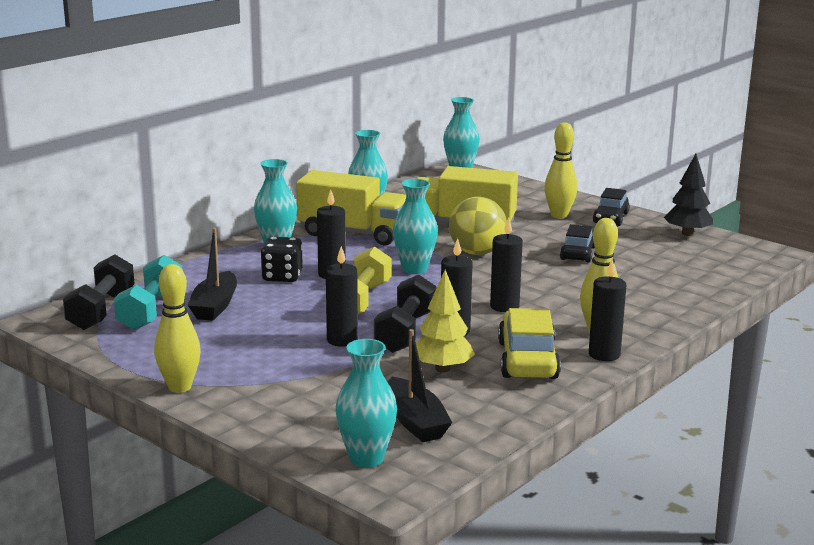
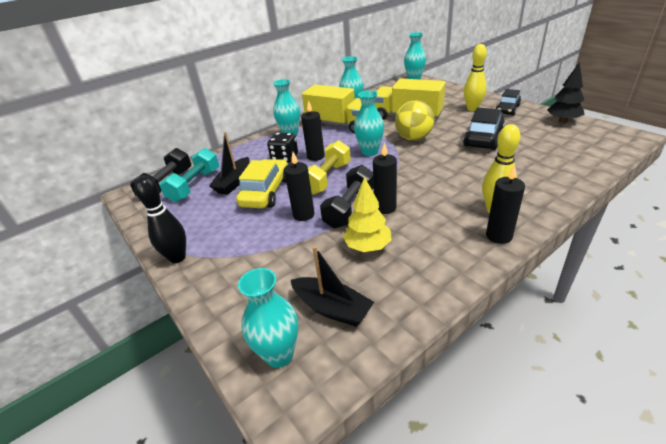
camera: 15 degrees right, 15 degrees up
(180, 387) = (177, 258): yellow bowling pin -> black bowling pin
(415, 422) = (332, 308): black boat -> black boat turned 45 degrees counterclockwise
(504, 306) = (425, 185): black candle -> none
(527, 360) = (435, 239): yellow car -> yellow car (266, 192)
(578, 253) = (483, 138): black car -> black car, size x1.51

